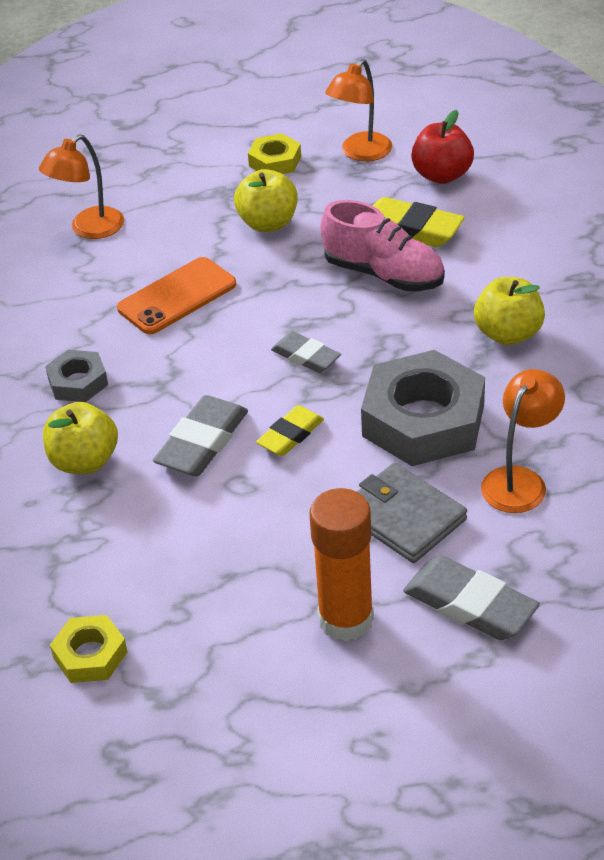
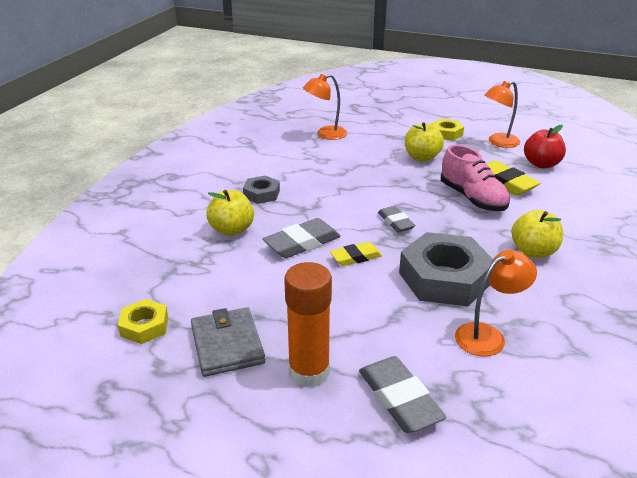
camera: 25 degrees right, 10 degrees down
(177, 296) = (346, 174): orange phone -> none
(403, 517) = (392, 327): grey wallet -> grey wallet (227, 345)

